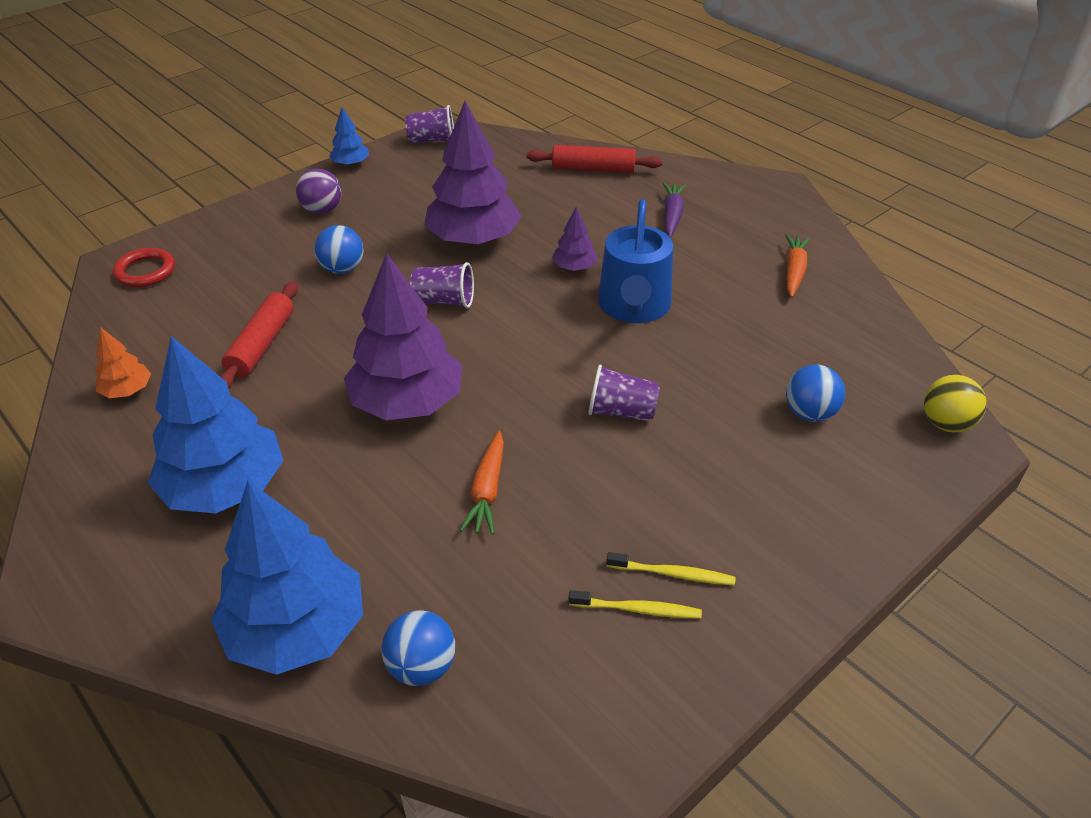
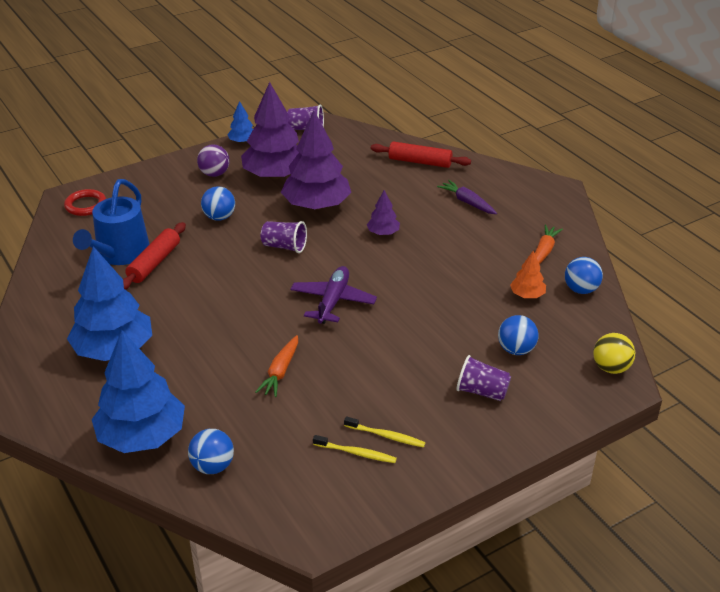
camera: 10 degrees right, 5 degrees down
(127, 391) = (62, 283): orange tree -> orange tree (527, 295)
(407, 402) = (242, 311): purple tree -> purple tree (275, 175)
(534, 372) = (333, 301): none -> purple plane
(621, 412) = (385, 333): purple cup -> purple cup (482, 391)
(634, 307) = (417, 265): blue watering can -> blue watering can (120, 254)
(672, 215) = (467, 202): purple carrot -> purple carrot turned 60 degrees counterclockwise
(861, 317) = (581, 290): none -> blue ball

